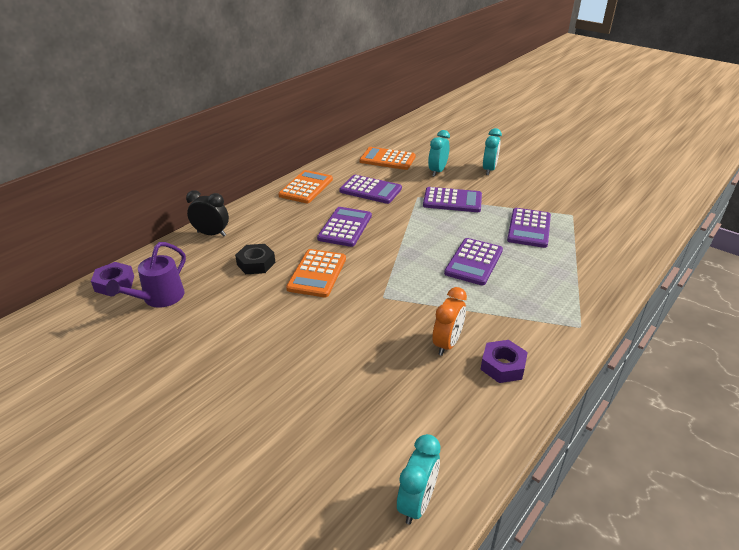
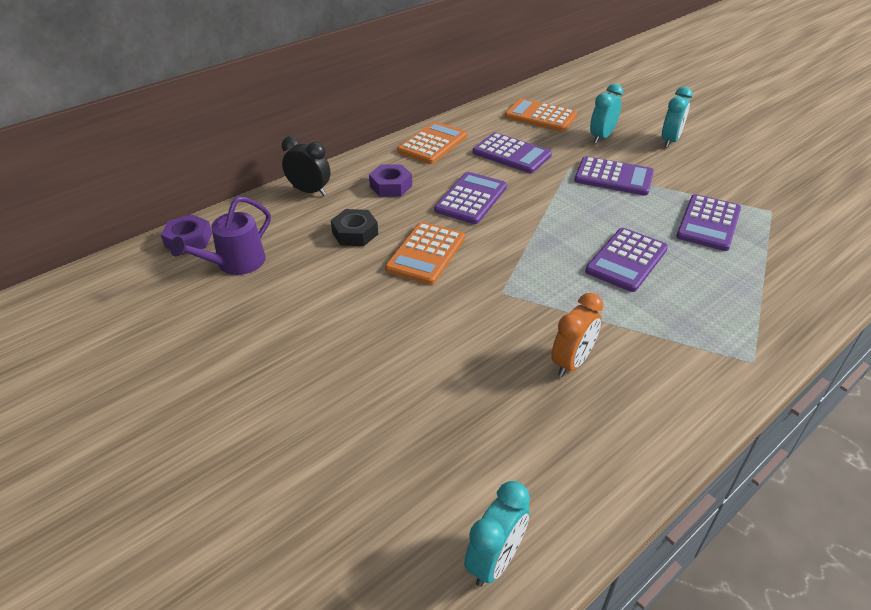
camera: 10 degrees right, 5 degrees up
(502, 366) = (638, 401): purple nut -> purple nut (390, 186)

